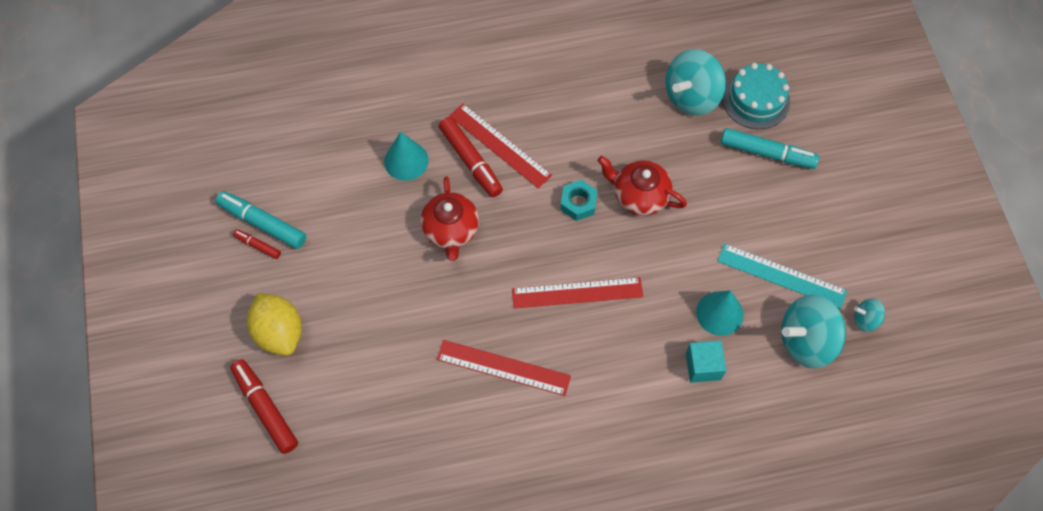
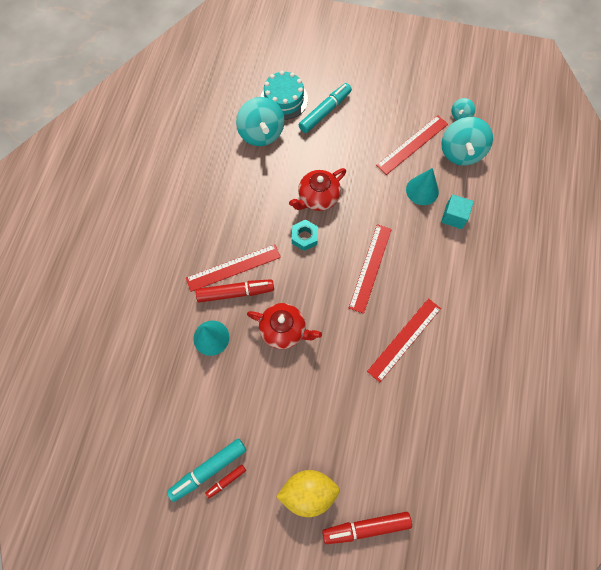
camera: 65 degrees left, 5 degrees up
(781, 275) = (412, 144): turquoise ruler -> red ruler

